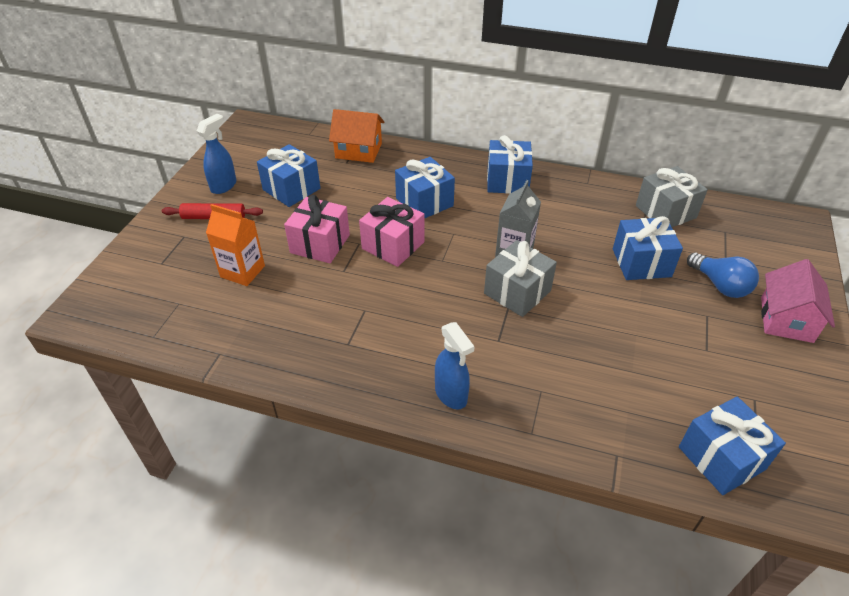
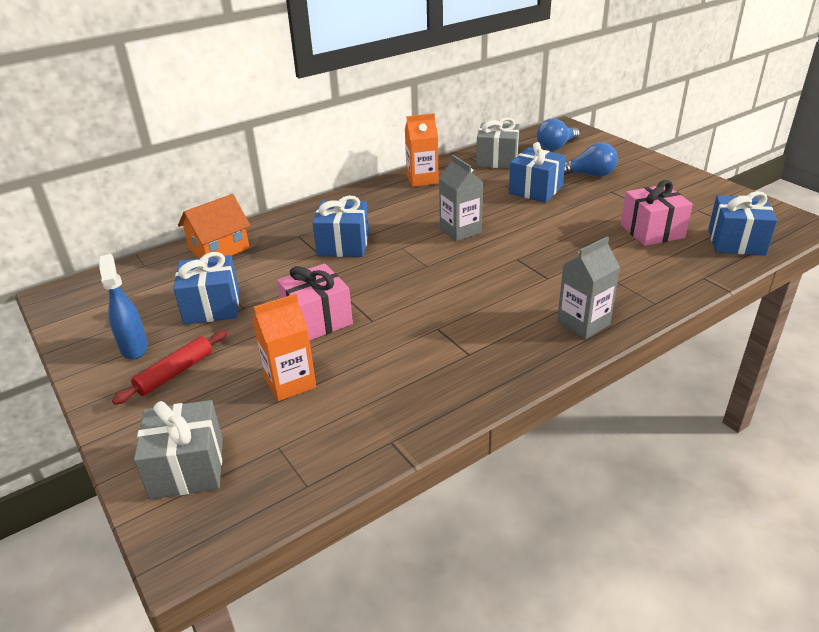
camera: 50 degrees left, 10 degrees down
(393, 245) = (375, 282): pink gift -> pink gift (652, 231)
(451, 395) = (583, 323): blue spray bottle -> grey carton
(507, 181) = (375, 199): blue gift -> none
(517, 292) = (506, 248): grey gift -> grey gift (187, 468)
(571, 188) = (422, 179): none -> orange carton
(747, 236) = (556, 147): none -> blue light bulb
(786, 319) = (642, 169): pink house -> none

